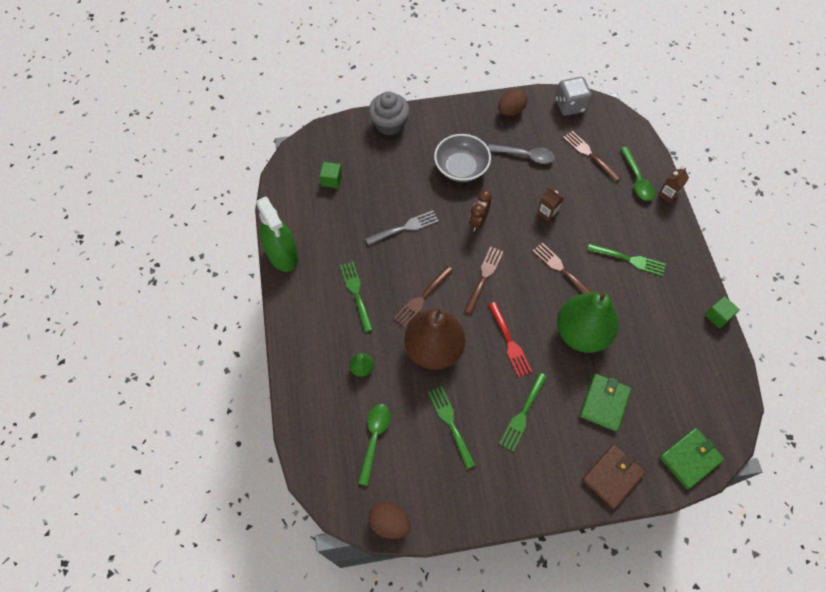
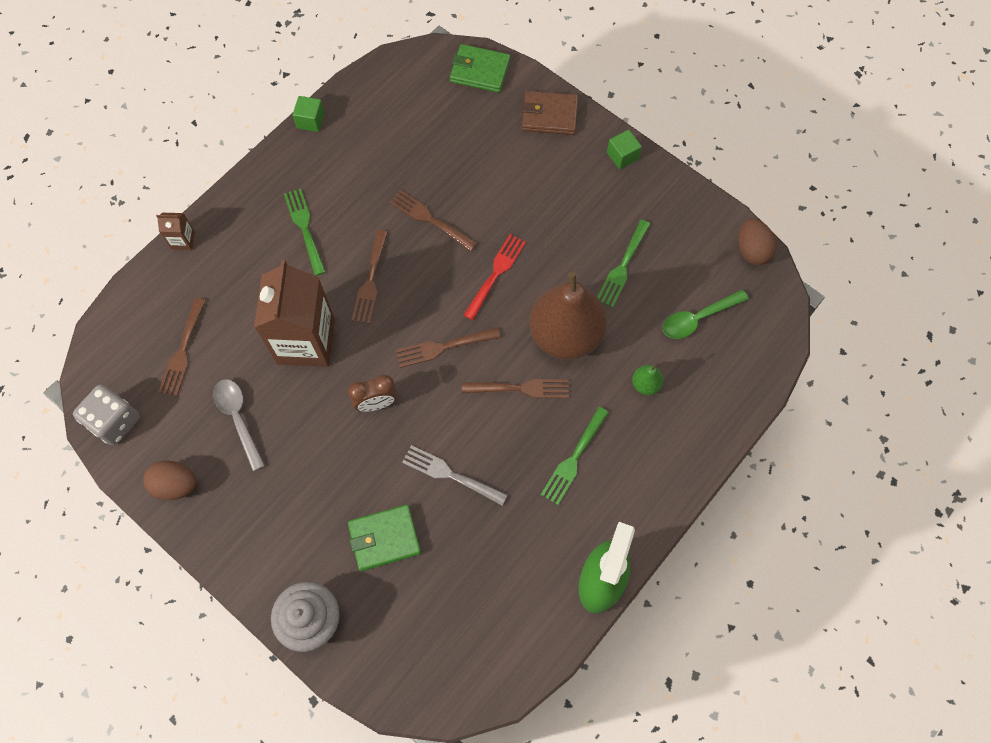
camera: 130 degrees left, 5 degrees up
(331, 180) = (455, 617): green cube -> green cube (622, 156)
(461, 167) = (313, 478): grey bowl -> none
(522, 414) = (558, 215): green fork -> none
(547, 213) = (306, 341): brown carton -> brown carton, size x2.43
(581, 333) = (430, 219): green pear -> brown fork
(604, 403) = (486, 159): green wallet -> green wallet (384, 538)
(637, 179) = (184, 281): green spoon -> none

